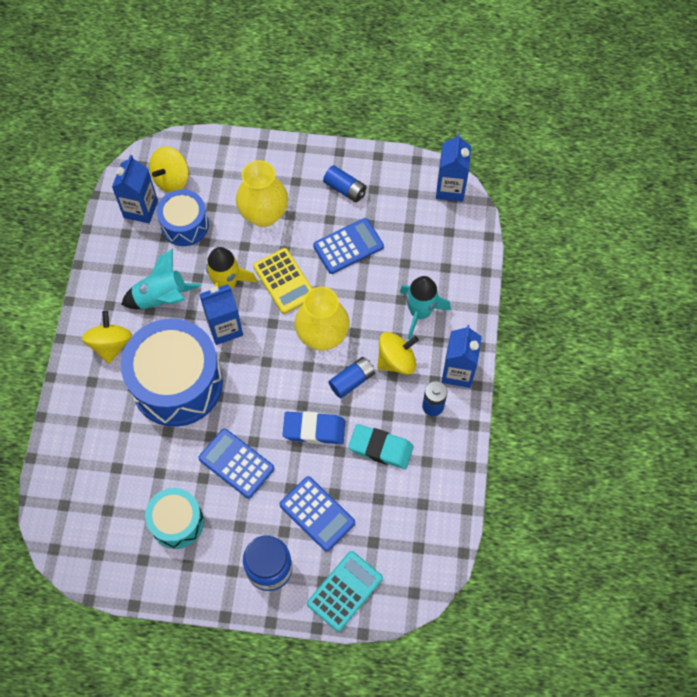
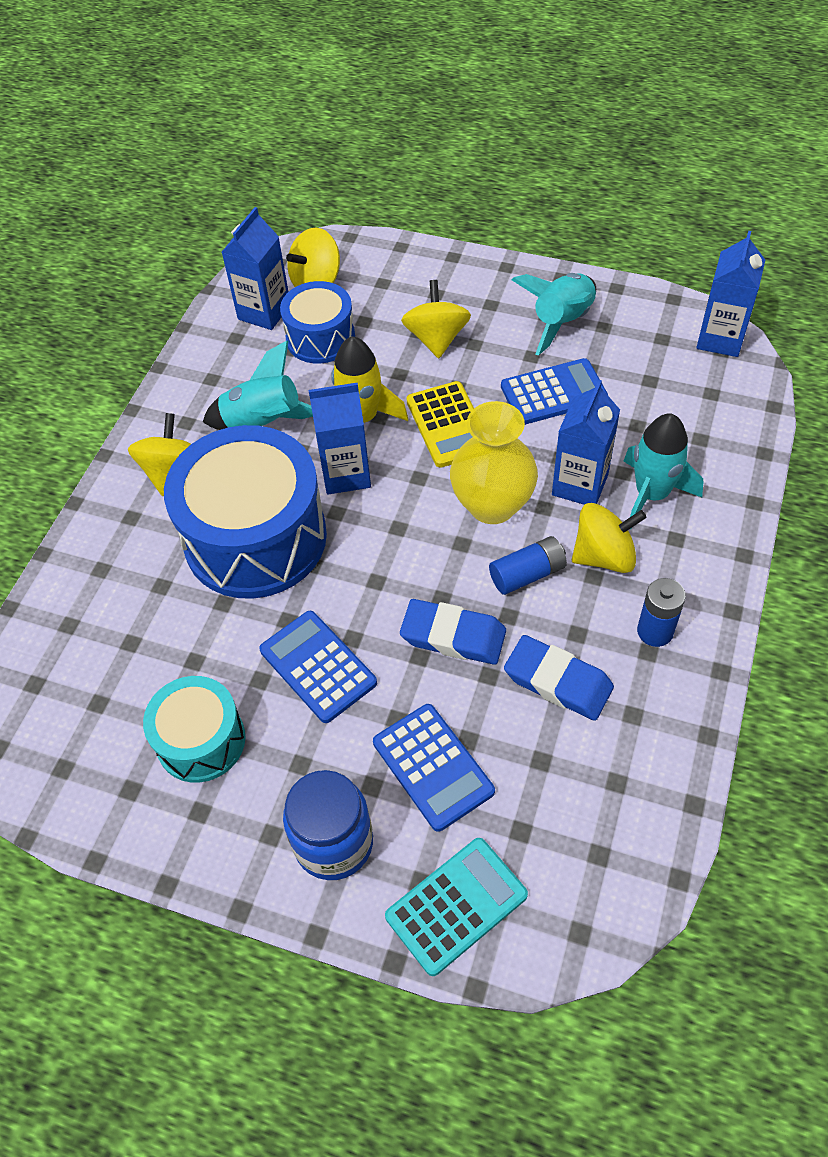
camera: 15 degrees right, 10 degrees down
(264, 214) = (436, 339): yellow vase -> yellow spinning top
(345, 189) = (561, 322): blue battery -> turquoise rocket
(380, 448) = (558, 681): turquoise eraser -> blue eraser
(458, 372) = (703, 587): blue carton -> blue carton (580, 485)

